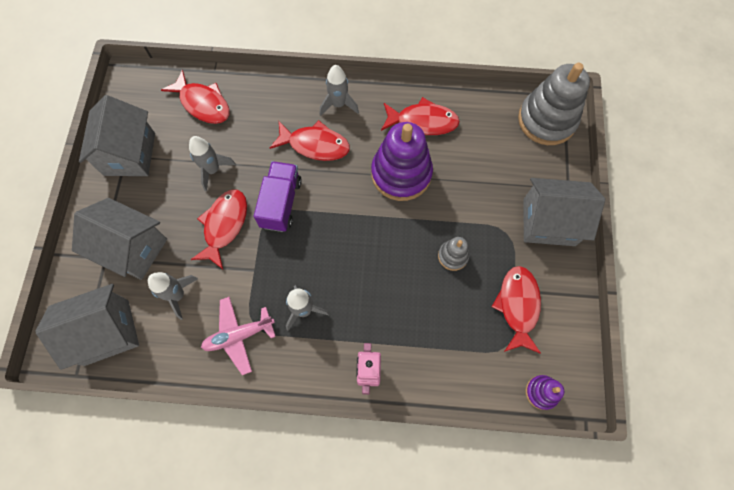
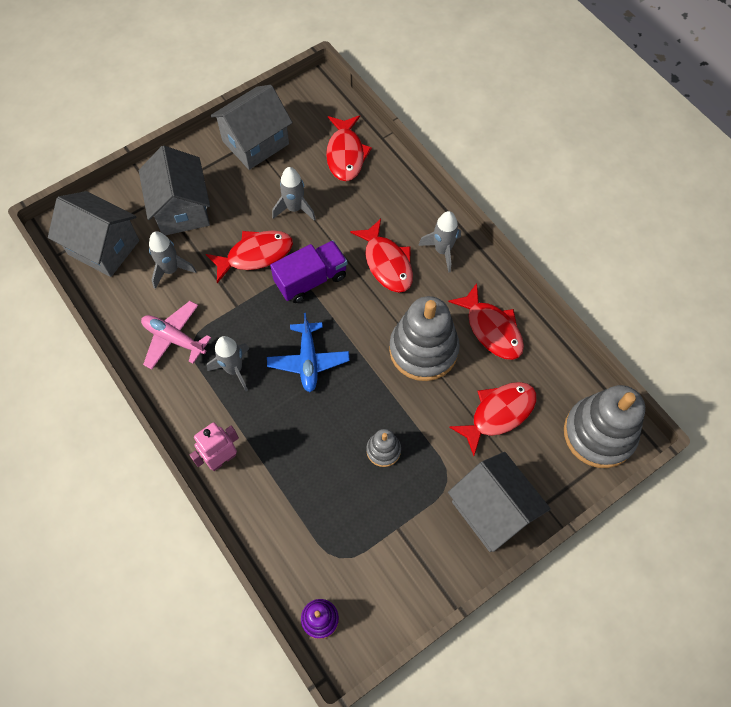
camera: 50 degrees right, 5 degrees down
(343, 253) = (308, 361): none -> blue plane
(401, 174) = (423, 350): purple stacking toy -> grey stacking toy
(517, 306) = (384, 540): red fish -> red fish (498, 413)

